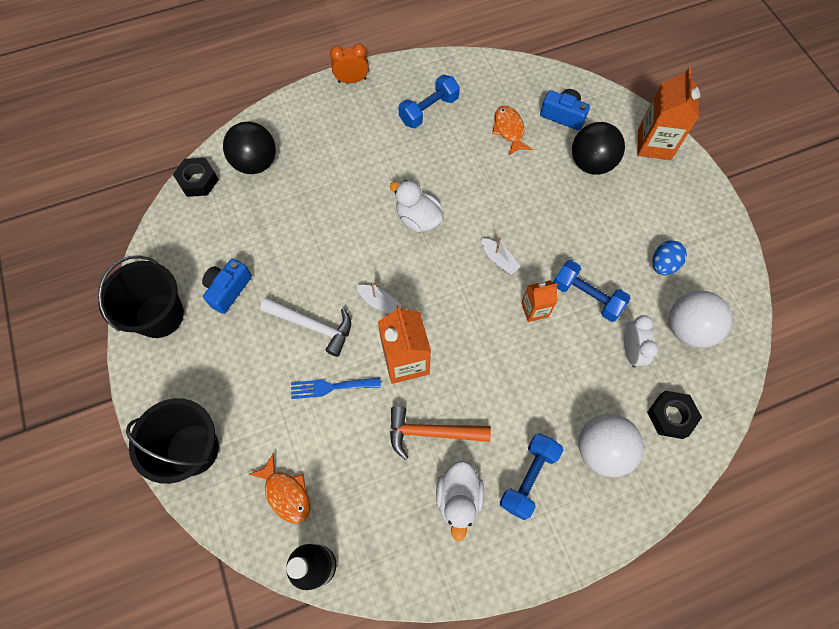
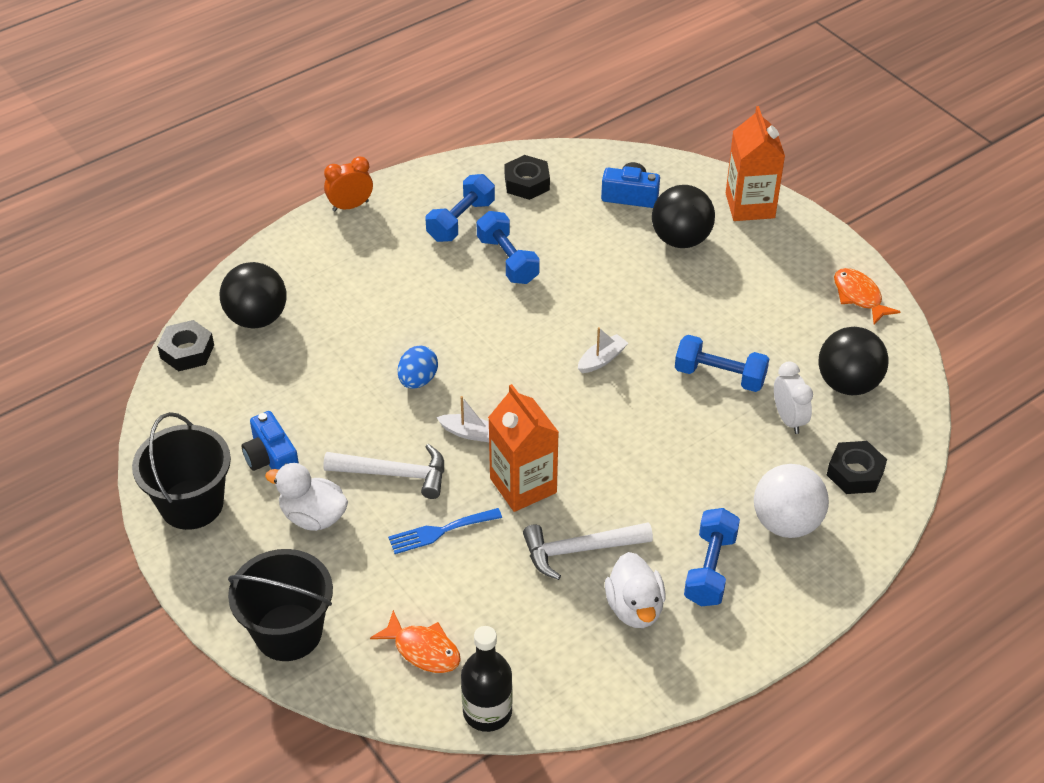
camera: 15 degrees left, 20 degrees down
(228, 289) = (271, 459): blue camera -> blue camera turned 45 degrees counterclockwise
(418, 219) = (487, 338): white duck -> white duck (313, 516)
(431, 432) = (580, 550): orange hammer -> white hammer
(453, 153) = (507, 260): none -> blue dumbbell
(487, 87) = (527, 183): none -> black nut
(499, 259) = (601, 359): white boat -> white boat turned 75 degrees counterclockwise
(509, 130) = (569, 223): orange fish -> orange fish (859, 296)
(534, 310) = (662, 401): orange carton -> none
(663, 265) = (799, 326): blue egg -> blue egg (418, 380)
(688, 329) = (848, 384): white ball -> black ball

